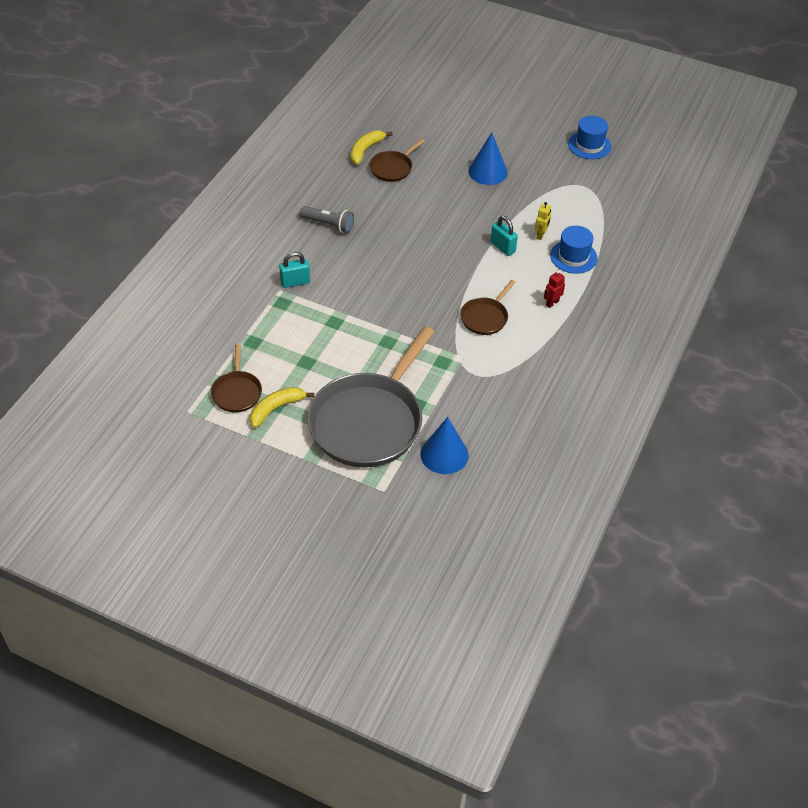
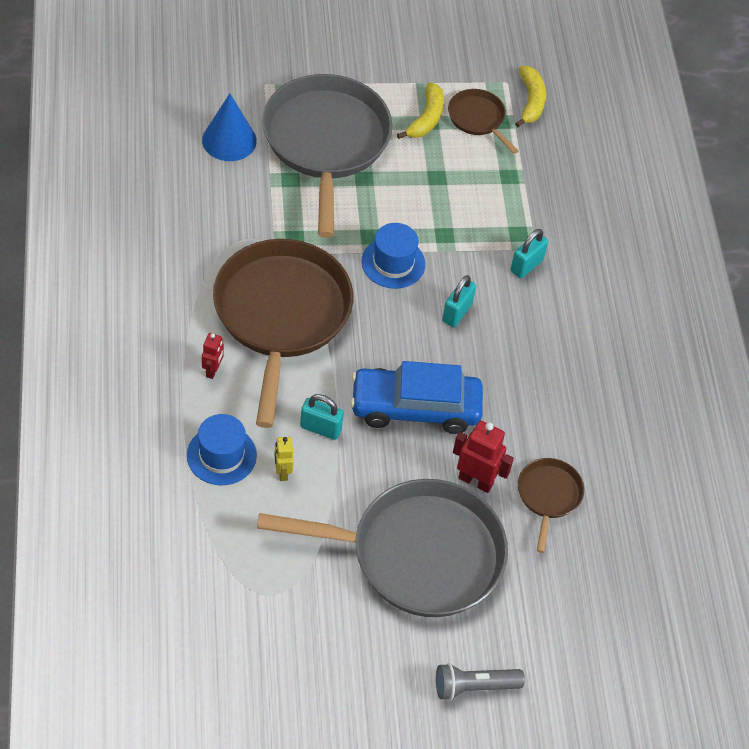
camera: 145 degrees right, 5 degrees up
(329, 225) = (554, 363): grey flashlight -> grey flashlight (473, 686)
(365, 150) = (607, 511): yellow banana -> yellow banana (531, 101)
(366, 274) = (457, 312): none -> turquoise padlock
(428, 189) = (476, 481): none -> red robot
(436, 235) = (415, 407): none -> blue car
(485, 317) = (281, 314): brown pan -> brown pan, size x2.20
(488, 171) = (419, 554): blue cone -> grey pan
(589, 145) = (302, 688): blue hat -> blue hat (393, 263)

